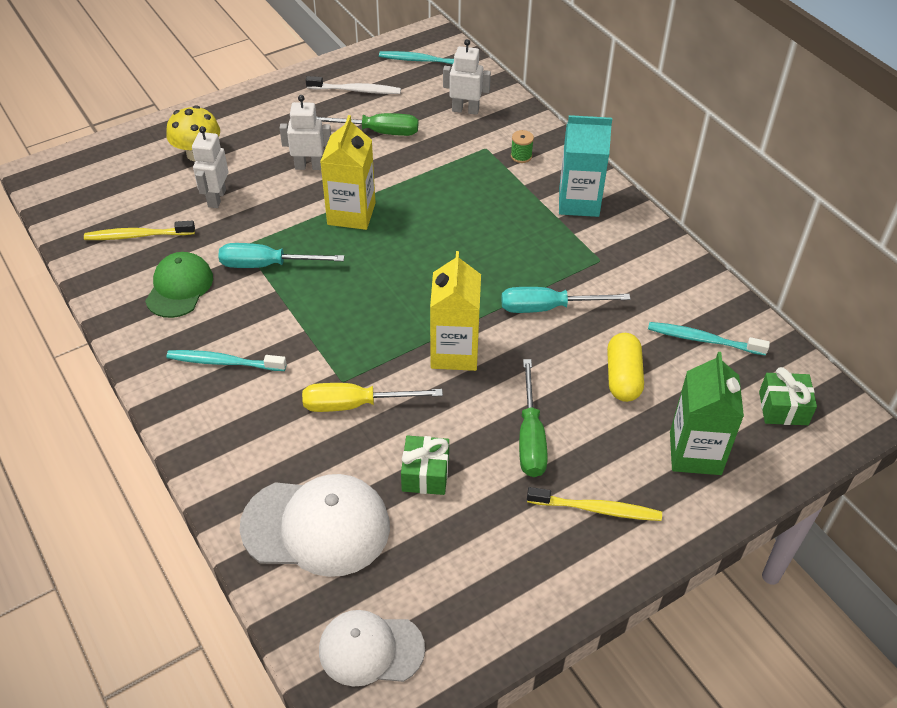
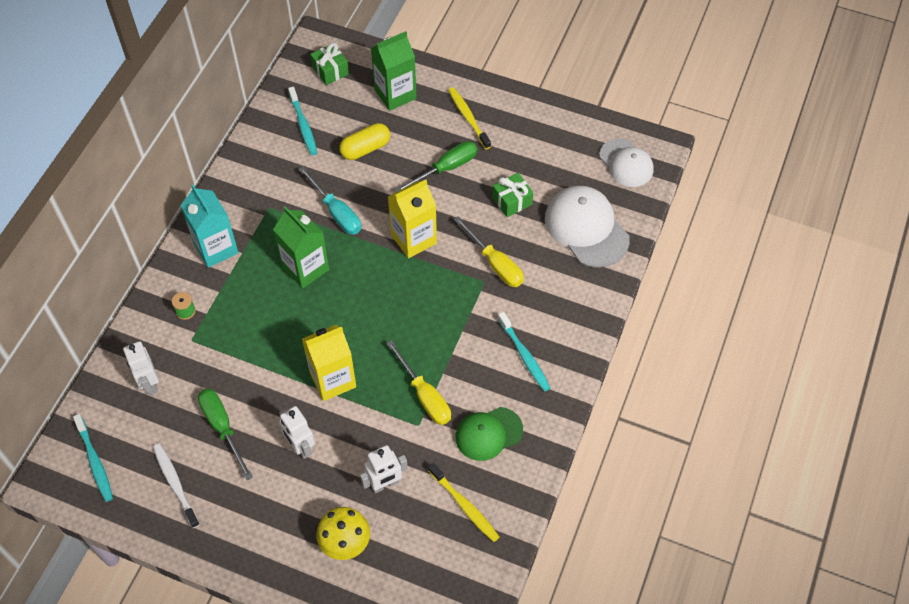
camera: 125 degrees left, 10 degrees up
(267, 265) = (424, 396): turquoise screwdriver -> yellow screwdriver
(496, 252) = (305, 268): none -> green carton

